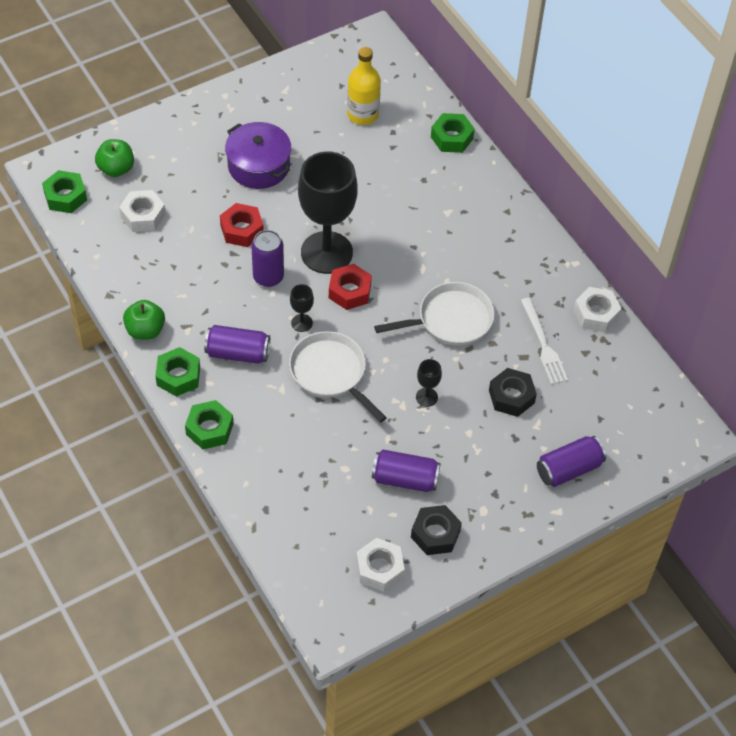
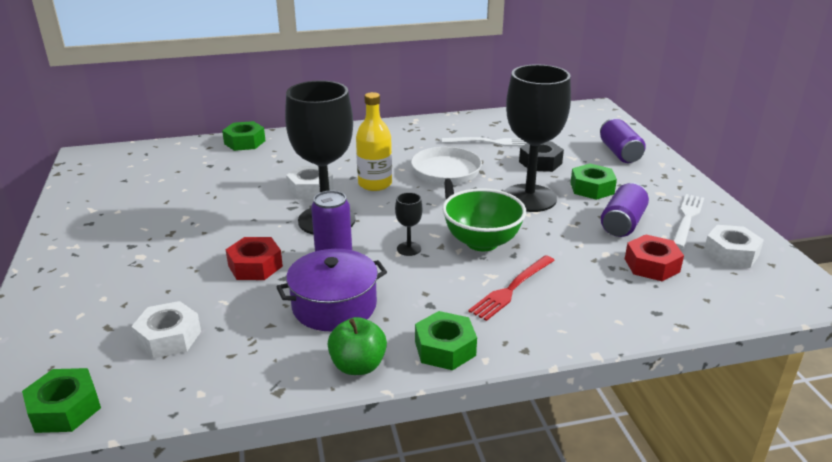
camera: 70 degrees left, 25 degrees down
(116, 169) = (67, 349): green apple -> none
(209, 429) = (534, 336): green nut -> green nut (592, 188)
(238, 353) = (429, 297): purple can -> none
(259, 166) = (176, 241): purple pot -> purple pot (334, 306)
(267, 405) = (512, 288): none -> red fork
(331, 373) = (482, 242): white pan -> green bowl
(350, 291) = (384, 216): red nut -> red nut (651, 265)
(363, 114) = (173, 175): yellow bottle -> yellow bottle (375, 184)
(426, 397) = (529, 198): black goblet -> black goblet, size x2.50
(435, 534) = (687, 219): black nut -> white fork
(596, 314) = (470, 120): white nut -> white nut (310, 189)

